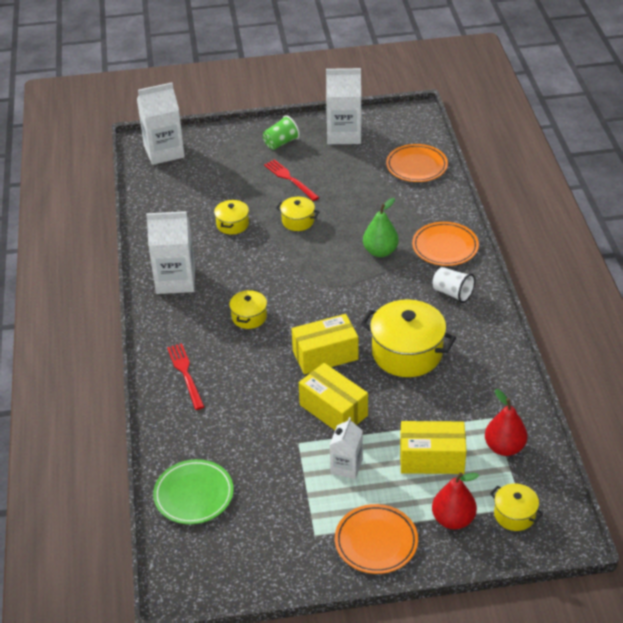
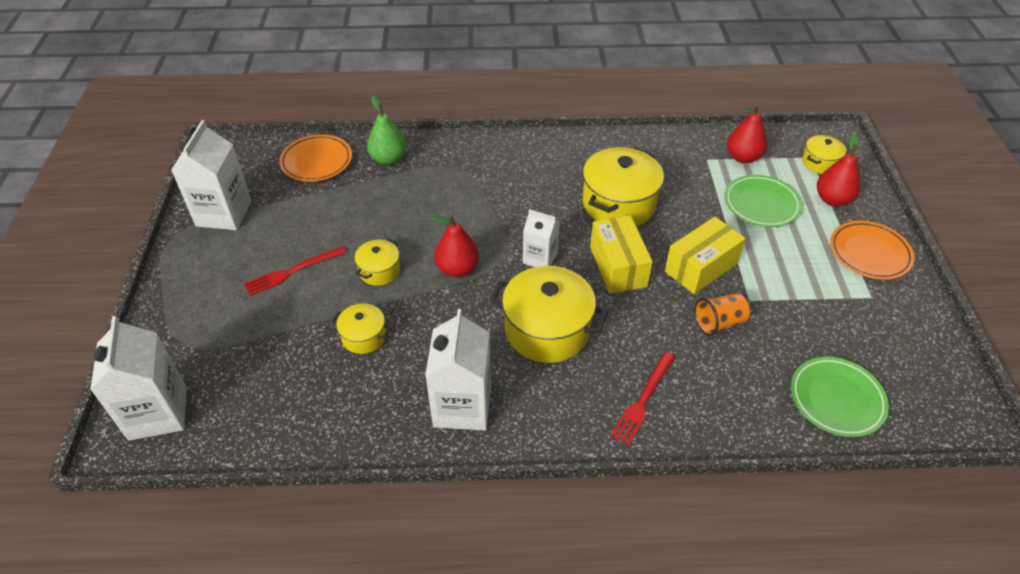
camera: 85 degrees left, 5 degrees up
(185, 374) = (642, 400): red fork -> red fork turned 45 degrees counterclockwise
(249, 317) = (547, 330): yellow pot -> yellow pot, size x1.93
(268, 421) = (718, 323): none -> orange cup
(281, 143) = (209, 274): green cup -> none
(307, 261) = (457, 269): none -> red pear
(346, 466) = (778, 265): white carton -> white carton (540, 258)
(380, 251) = (456, 206): green pear -> green pear (388, 159)
(431, 459) = (761, 204): yellow box -> green plate
(445, 247) = (462, 158): orange plate -> none
(452, 293) = (535, 162): white cup -> none

